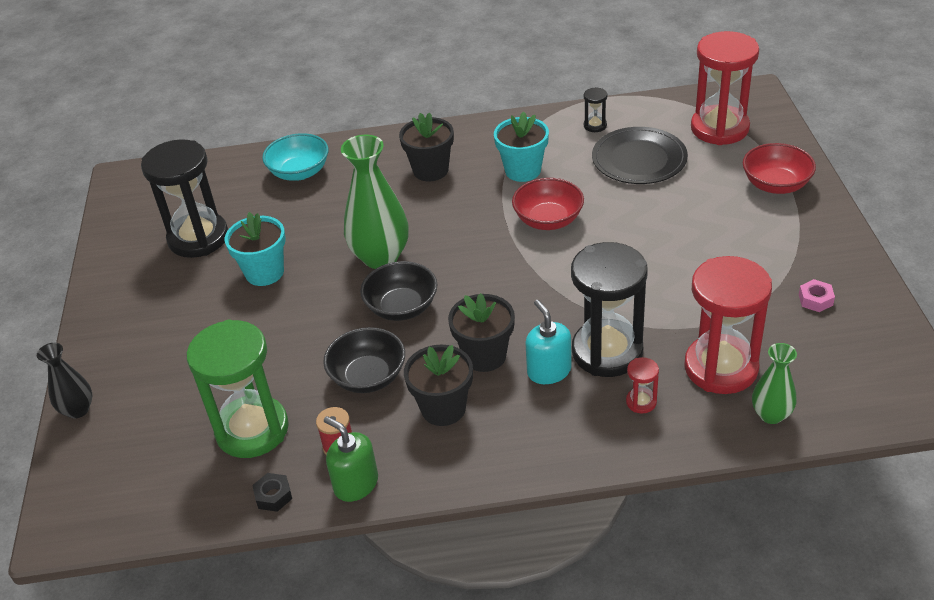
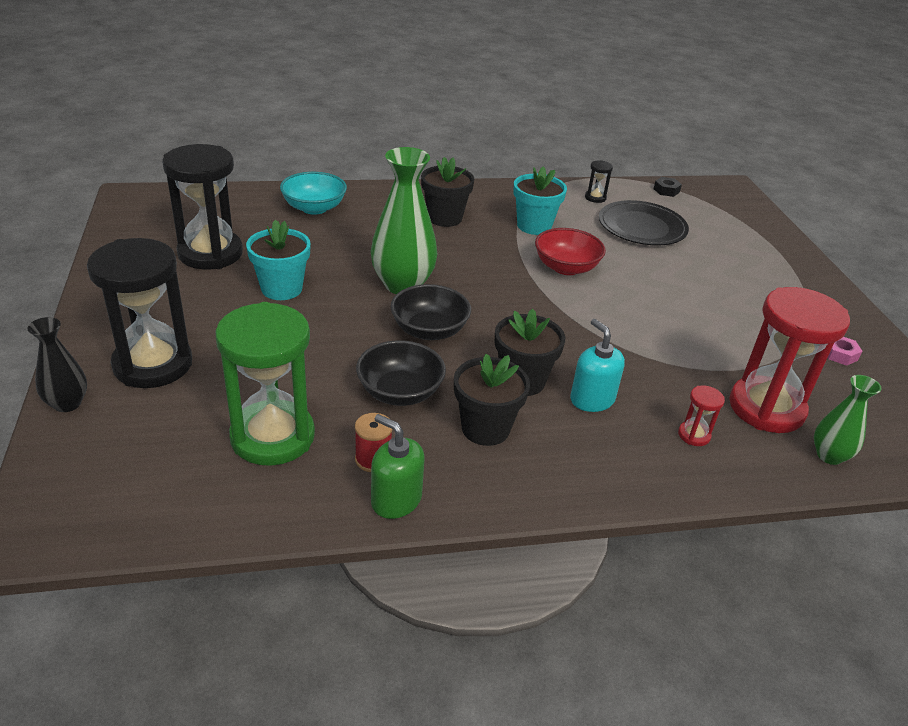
camera: 10 degrees left, 5 degrees down
(273, 496) = (300, 508): black nut -> black nut (666, 190)
(607, 351) = (648, 386): black hourglass -> black hourglass (153, 364)
(719, 128) = (709, 210): red hourglass -> none
(775, 184) = (773, 257): red bowl -> none

